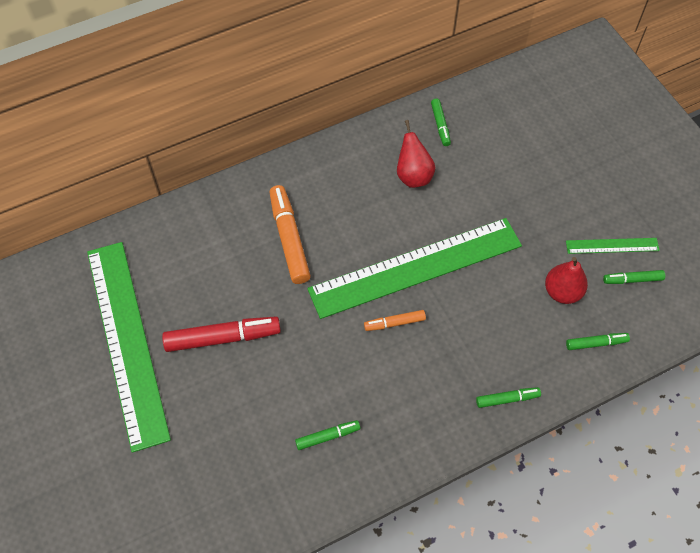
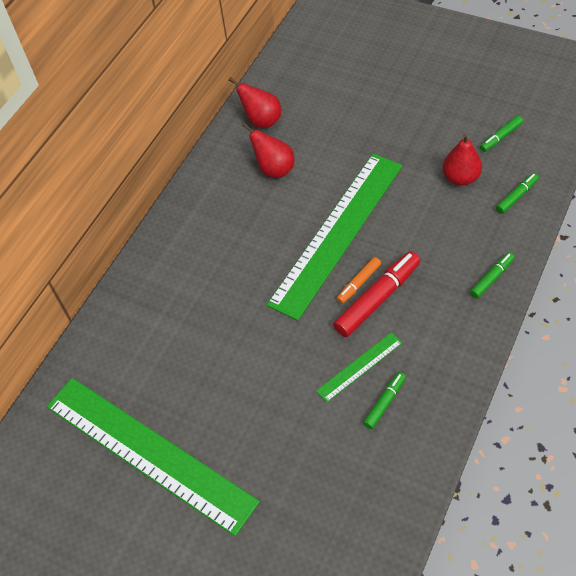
camera: 30 degrees left, 5 degrees down
(222, 338) = (230, 391): red marker -> red marker (377, 299)
(289, 239) = (217, 279): orange marker -> none
(440, 125) = (262, 120): green marker -> red pear
(612, 246) = (465, 124): green ruler -> green ruler (359, 367)

